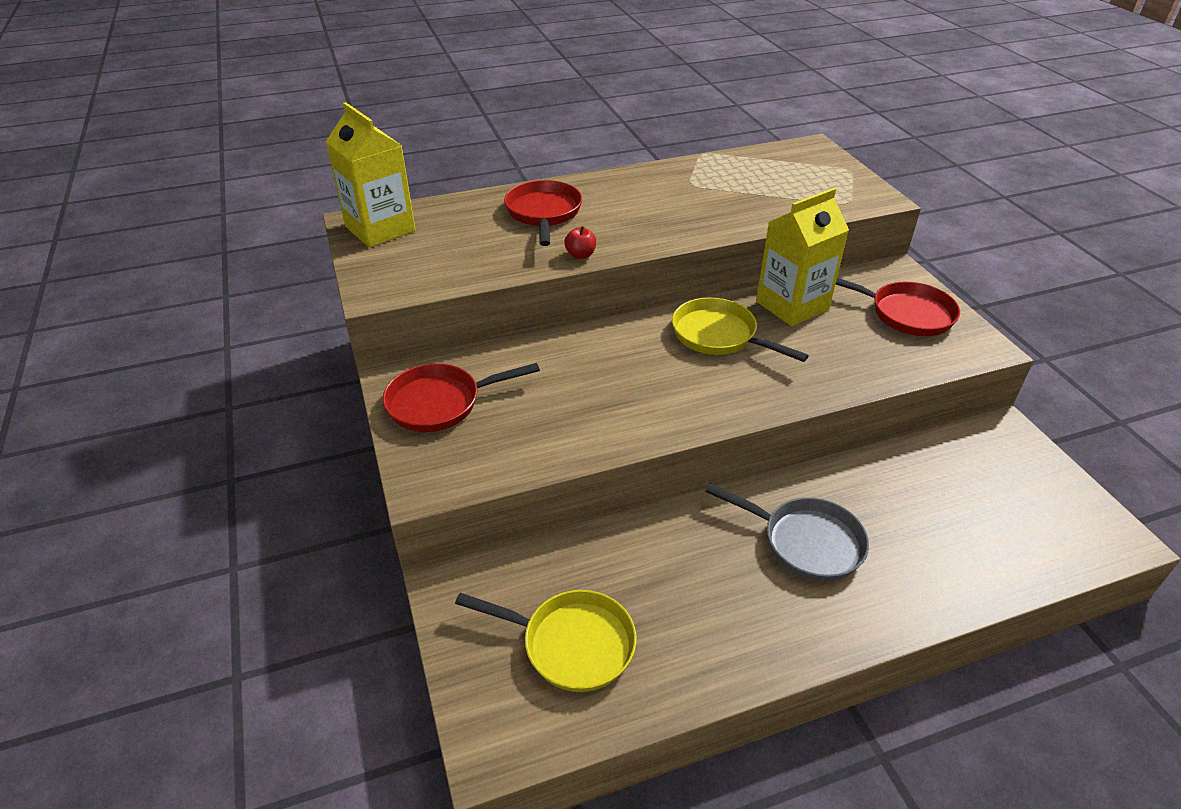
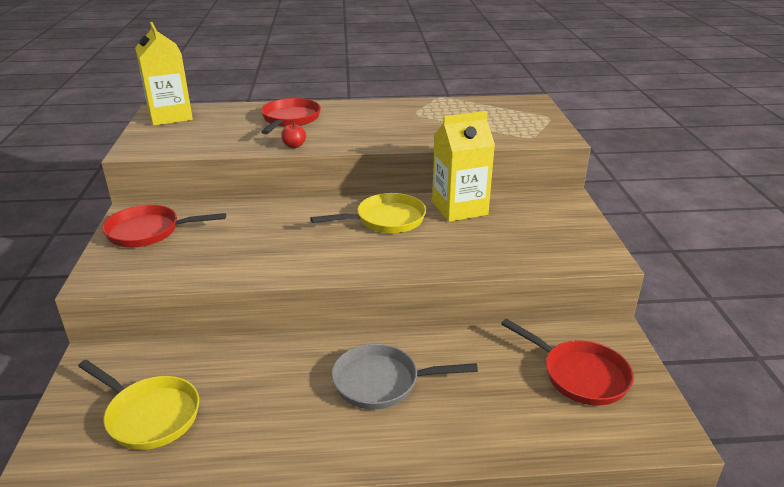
camera: 15 degrees right, 10 degrees down
(719, 336) = (385, 220): yellow pan -> yellow pan turned 105 degrees clockwise
(805, 542) = (382, 382): grey pan -> grey pan turned 135 degrees clockwise
(905, 313) = (551, 226): red pan -> red pan (579, 375)

